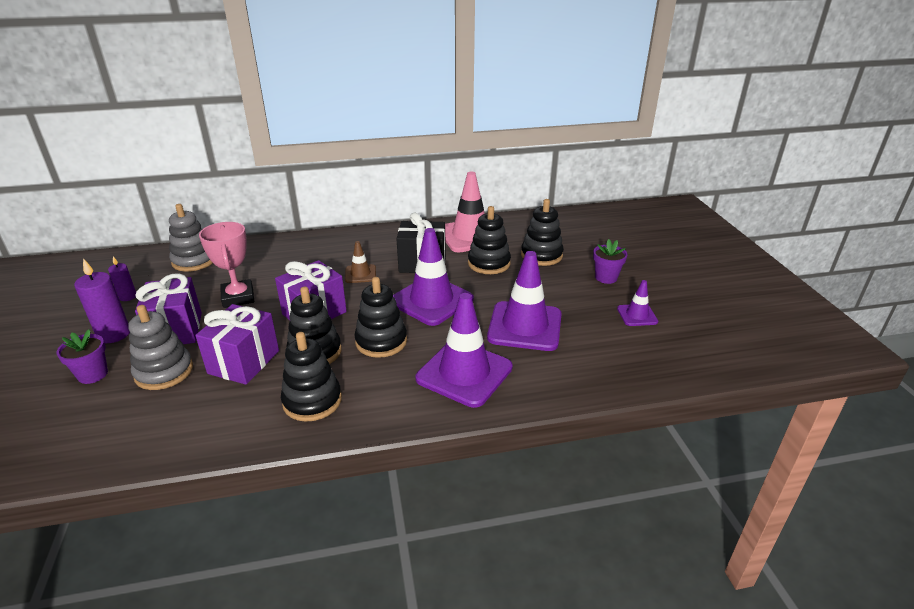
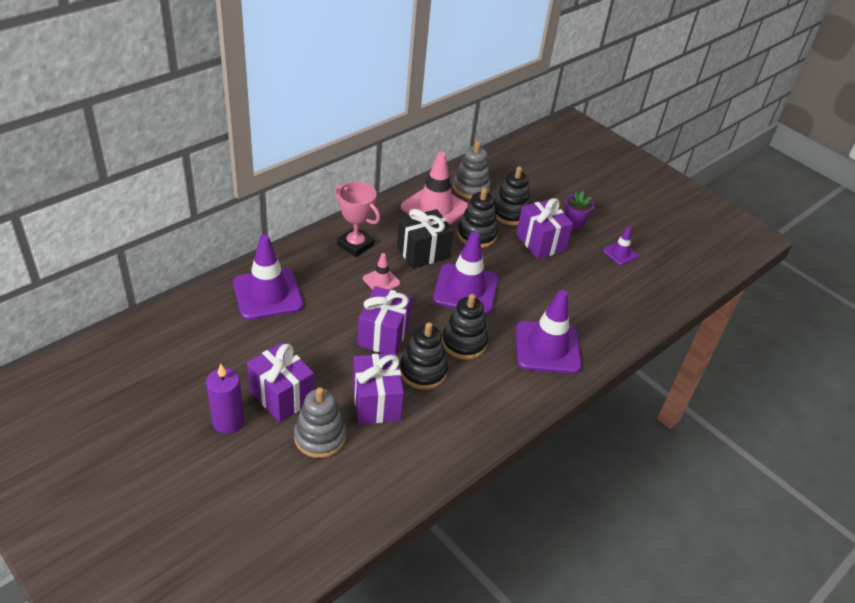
camera: 35 degrees left, 10 degrees up
(93, 374) = (260, 464): purple flower pot -> none
(128, 297) = (189, 379): purple candle -> none
(194, 261) = (205, 317): grey stacking toy -> grey stacking toy (471, 188)
(238, 297) = (298, 342): pink trophy -> pink trophy (355, 245)
(312, 401) = (464, 413): black stacking toy -> none
(360, 274) = (381, 281): brown traffic cone -> pink traffic cone
(525, 326) = (554, 290): purple traffic cone -> purple traffic cone (268, 294)
(551, 284) = (540, 242): none -> purple gift

